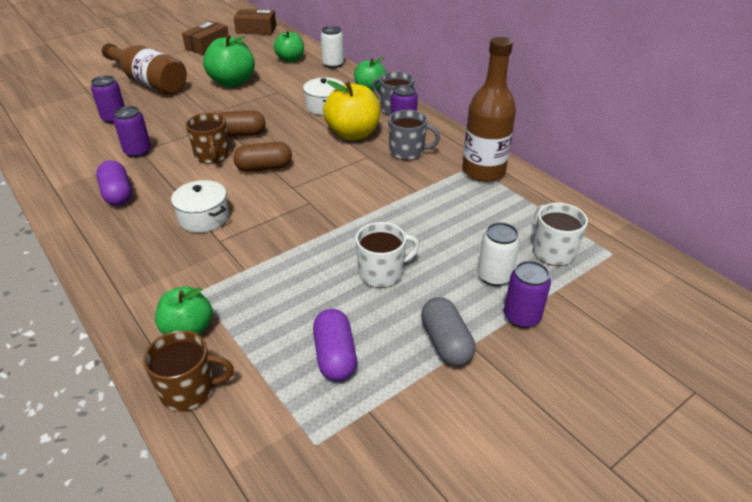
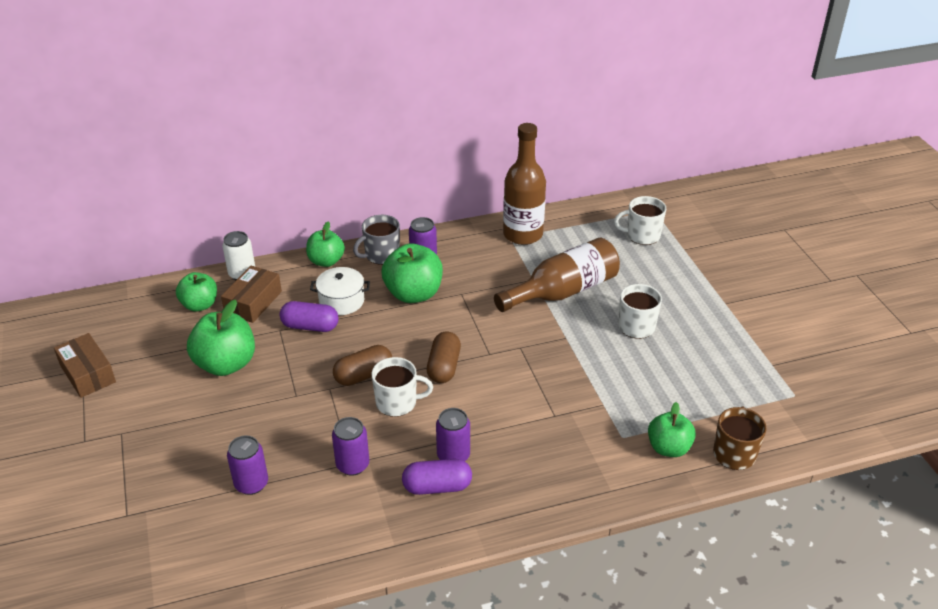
camera: 70 degrees left, 0 degrees up
(149, 82) = (164, 443): brown bottle -> brown bottle (563, 291)
(203, 217) = (513, 422): white pot -> none
(212, 155) = (397, 403): brown mug -> white mug
(240, 134) = (363, 375): brown capsule -> brown capsule turned 45 degrees clockwise
(256, 29) = (74, 319): brown box -> brown box (253, 302)
(335, 356) = (719, 370): purple capsule -> purple capsule (310, 326)
(353, 134) = (413, 294): yellow apple -> green apple
(407, 152) = (467, 267): grey mug -> none
(446, 343) = (720, 313): grey capsule -> none
(494, 276) = (660, 271): white can -> none
(521, 317) = (705, 272): purple can -> purple can (453, 455)

